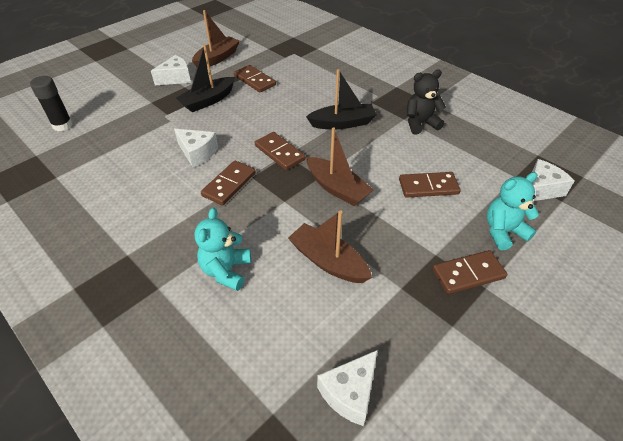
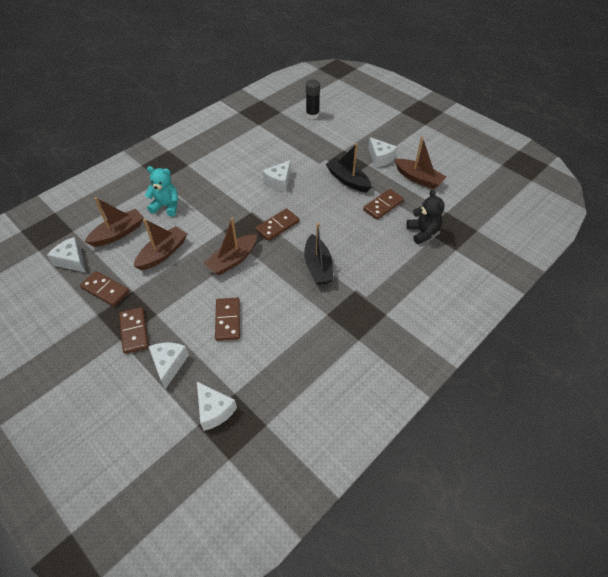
camera: 90 degrees right, 5 degrees up
(229, 184) = (243, 201): brown domino -> brown domino (105, 290)
(284, 330) = (118, 233): none -> brown boat
(420, 123) = (319, 327): black teddy bear -> black teddy bear (423, 232)
(503, 232) = (169, 364): turquoise teddy bear -> white cheese

